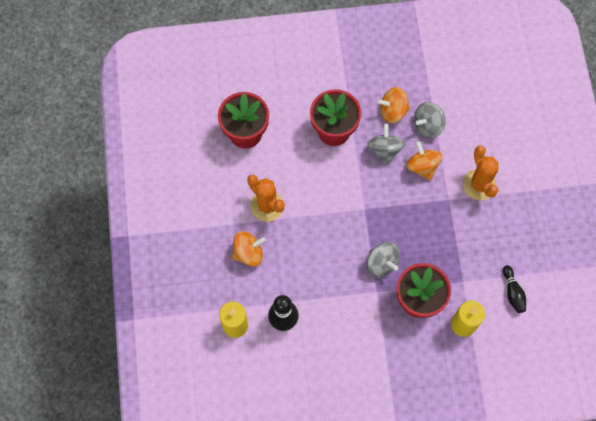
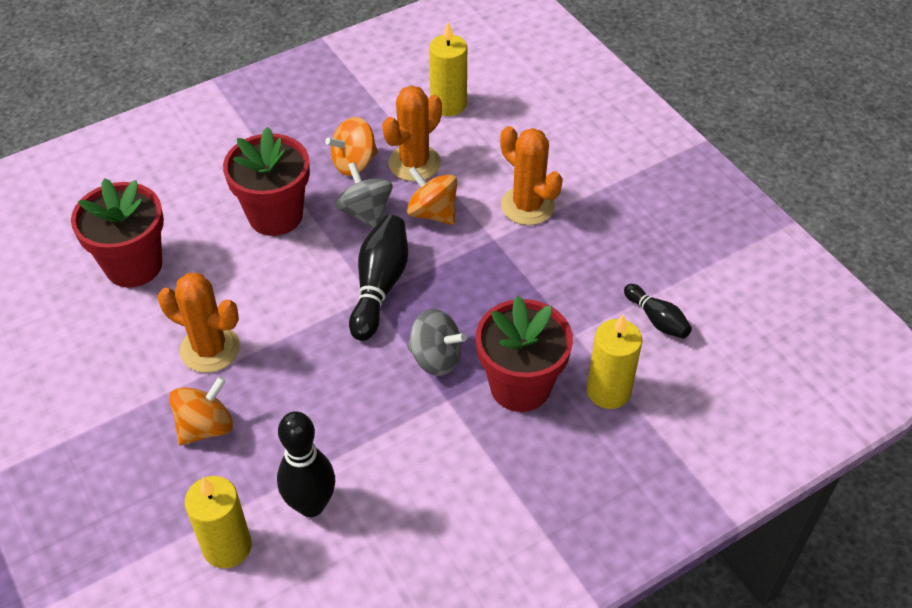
camera: 25 degrees left, 20 degrees down
(371, 204) = (379, 286): none -> black bowling pin
(427, 126) = (414, 163): grey spinning top -> orange cactus
(468, 89) = (448, 104): none -> yellow candle

